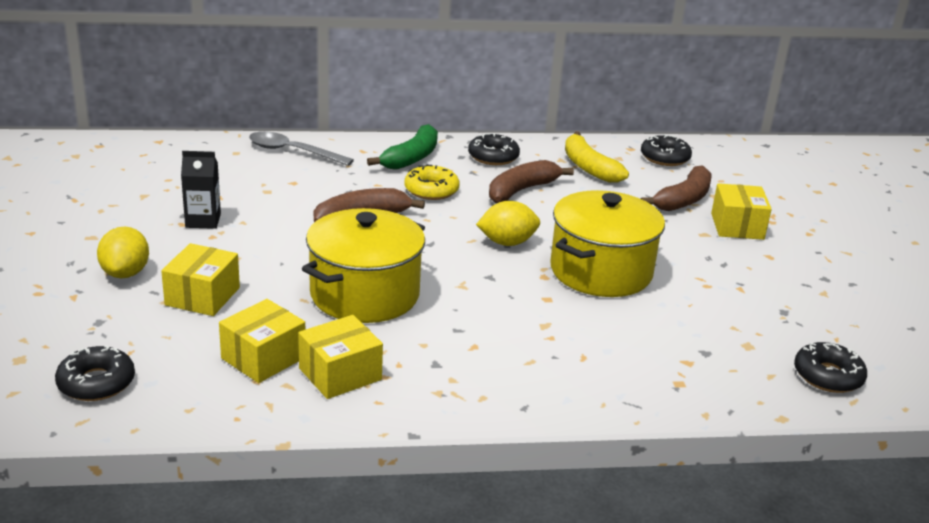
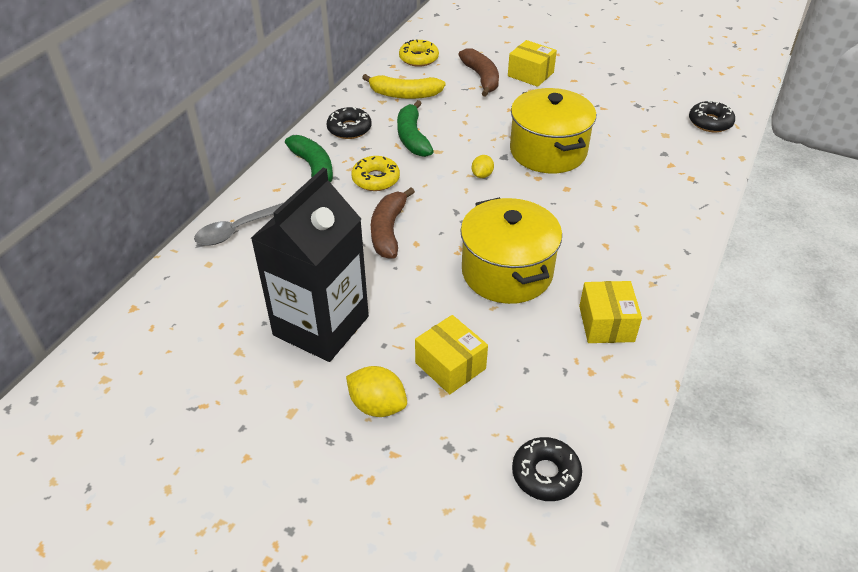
camera: 55 degrees left, 15 degrees up
(203, 221) = (321, 326): black carton -> black carton, size x2.30
(263, 358) = (563, 358): yellow box -> none
(507, 243) = (482, 175): yellow lemon -> yellow lemon, size x0.61
(521, 190) = (412, 137): brown banana -> green banana
(665, 158) = (419, 58): black donut -> yellow donut

